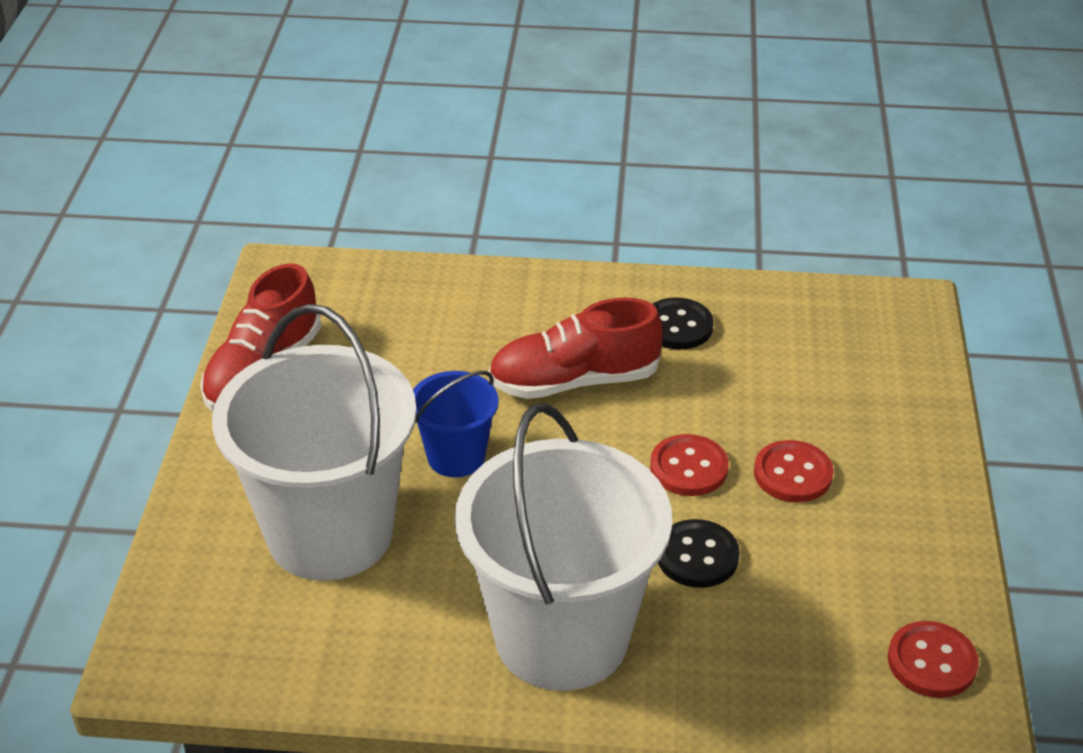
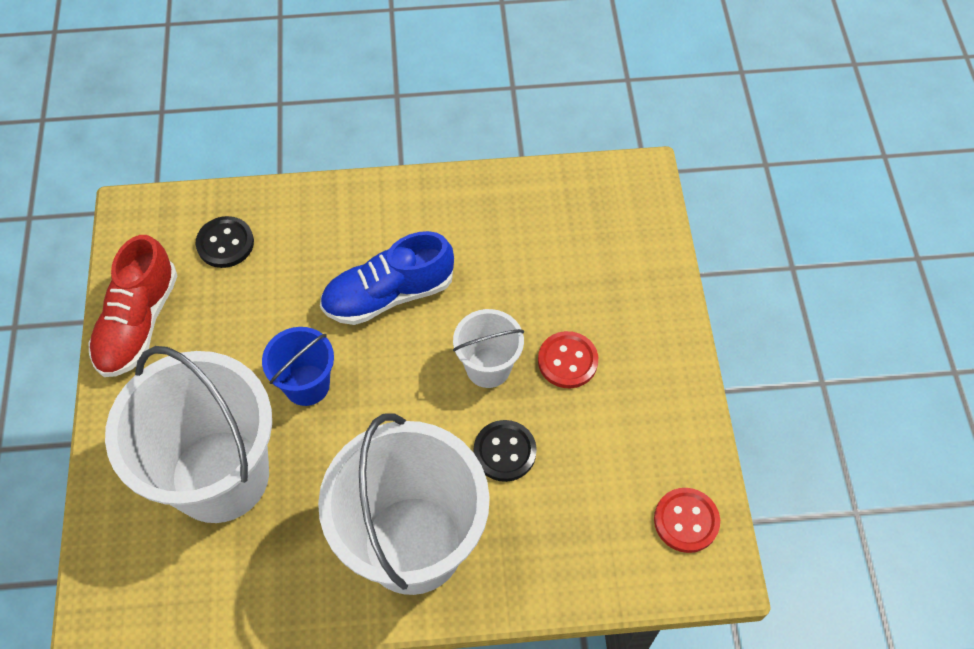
camera: 10 degrees left, 20 degrees up
(574, 381) = (388, 294): red shoe -> blue shoe
(677, 326) = (462, 226): black button -> black button (225, 243)
(689, 468) = (488, 367): red button -> white bucket

